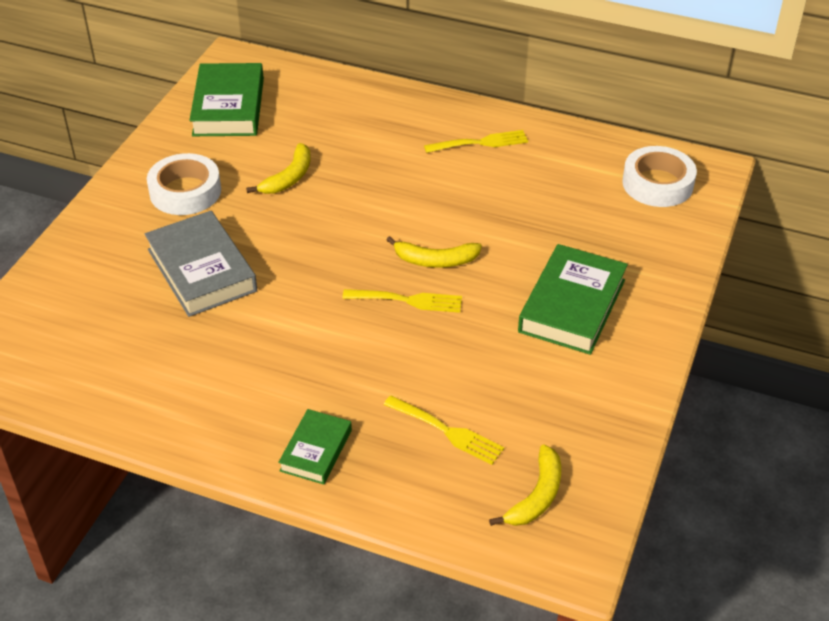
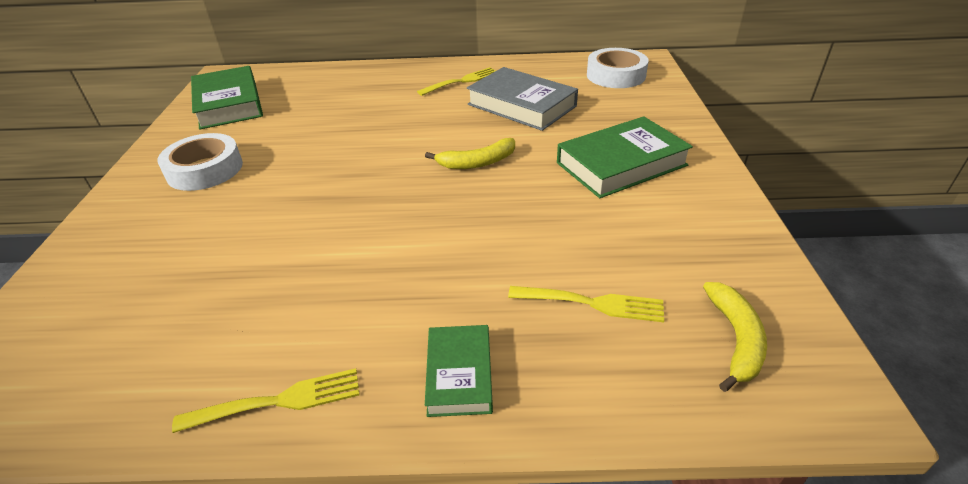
camera: 20 degrees left, 5 degrees down
(202, 270) = (243, 228): grey book -> grey book (521, 105)
(289, 177) = (306, 137): yellow banana -> none
(408, 300) = (472, 198): yellow fork -> yellow fork (278, 401)
(572, 305) = (621, 164): green book -> green book turned 60 degrees clockwise

